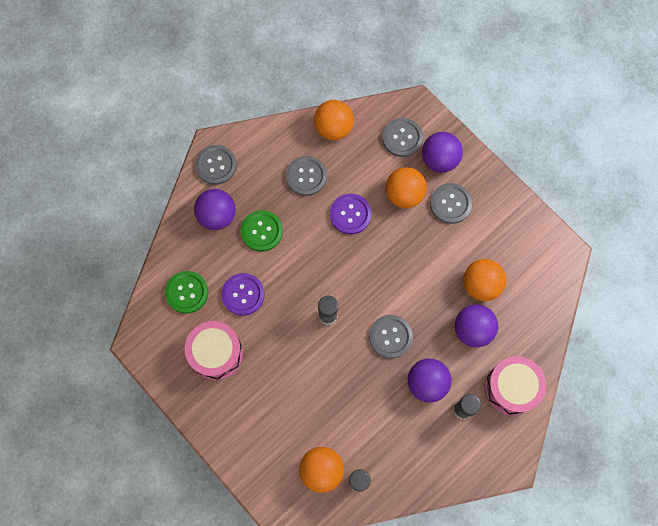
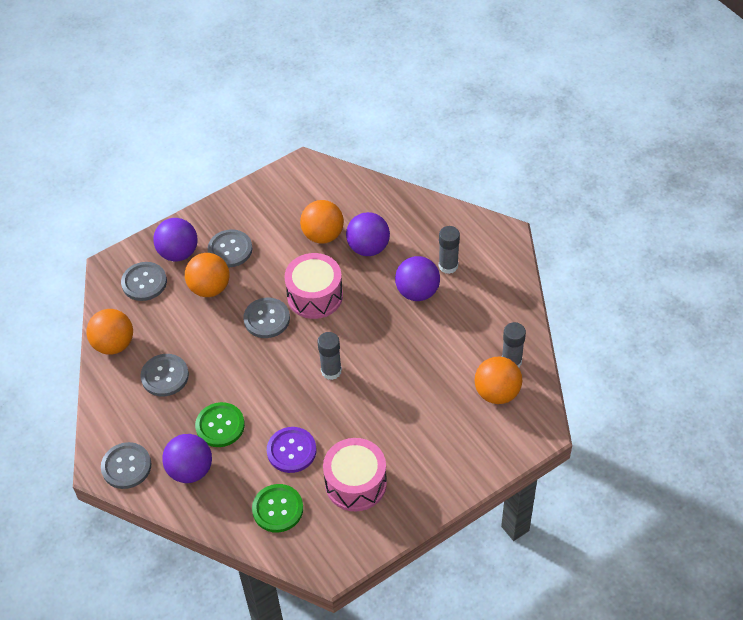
camera: 80 degrees left, 20 degrees down
(350, 214) = (220, 339): purple button -> none
(390, 336) = (364, 317): grey button -> grey button (266, 319)
(511, 388) = (432, 225): pink drum -> pink drum (315, 296)

